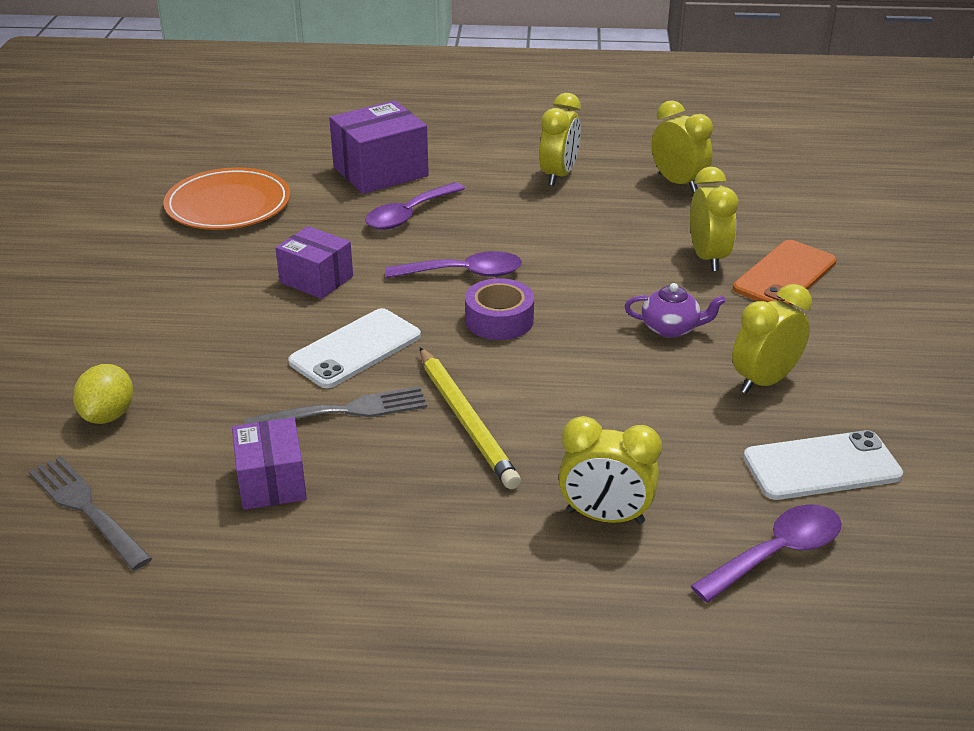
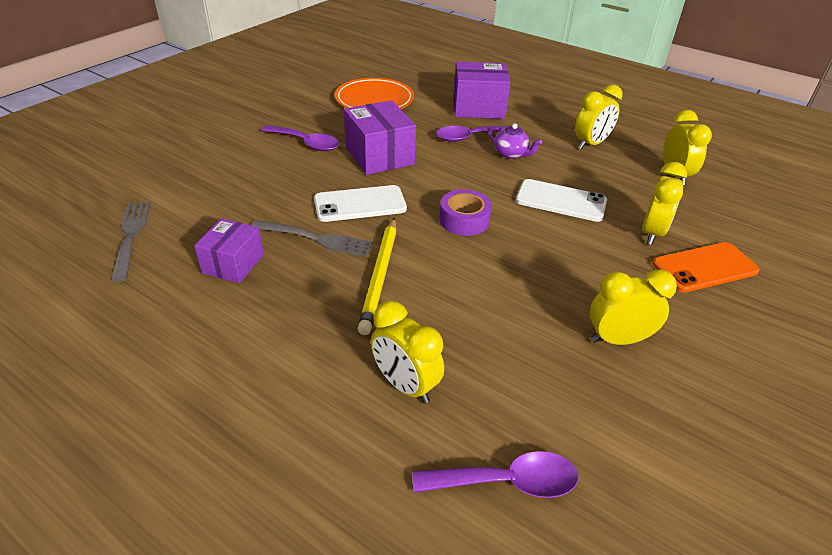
camera: 30 degrees right, 5 degrees up
(108, 415) = (196, 189): yellow lemon -> none
(316, 279) = (379, 156): purple box -> purple box, size x1.55
(464, 273) = (470, 183): purple spoon -> purple spoon (306, 143)
(671, 328) = (579, 271): purple teapot -> purple teapot (511, 154)
(821, 466) = (607, 428): white phone -> white phone (561, 201)

